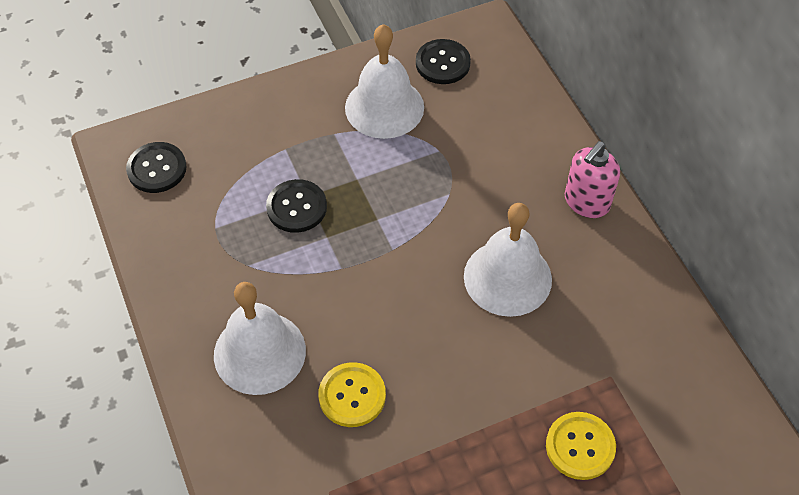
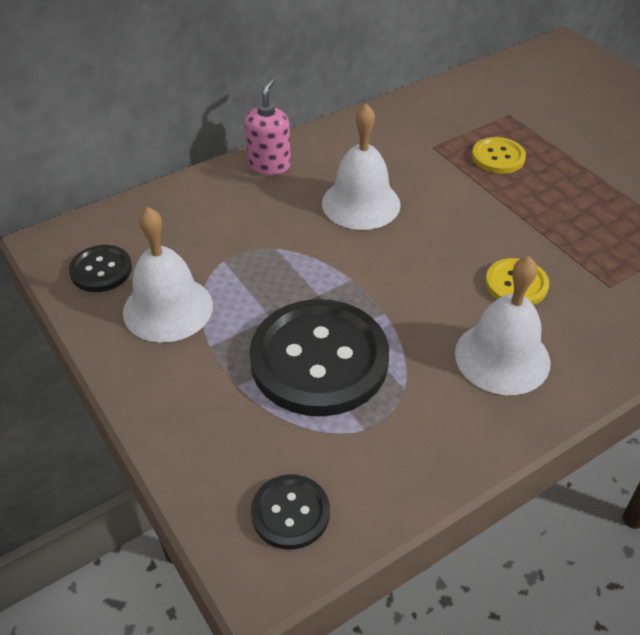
camera: 100 degrees left, 10 degrees down
(296, 207) = (319, 360): black button -> black button, size x2.05
(586, 202) = (269, 165): pink soap dispenser -> pink soap dispenser turned 105 degrees counterclockwise

